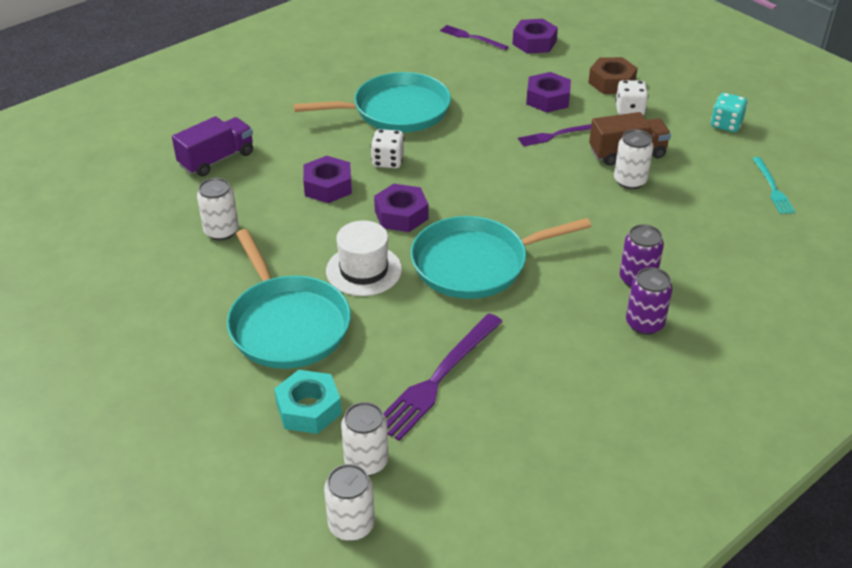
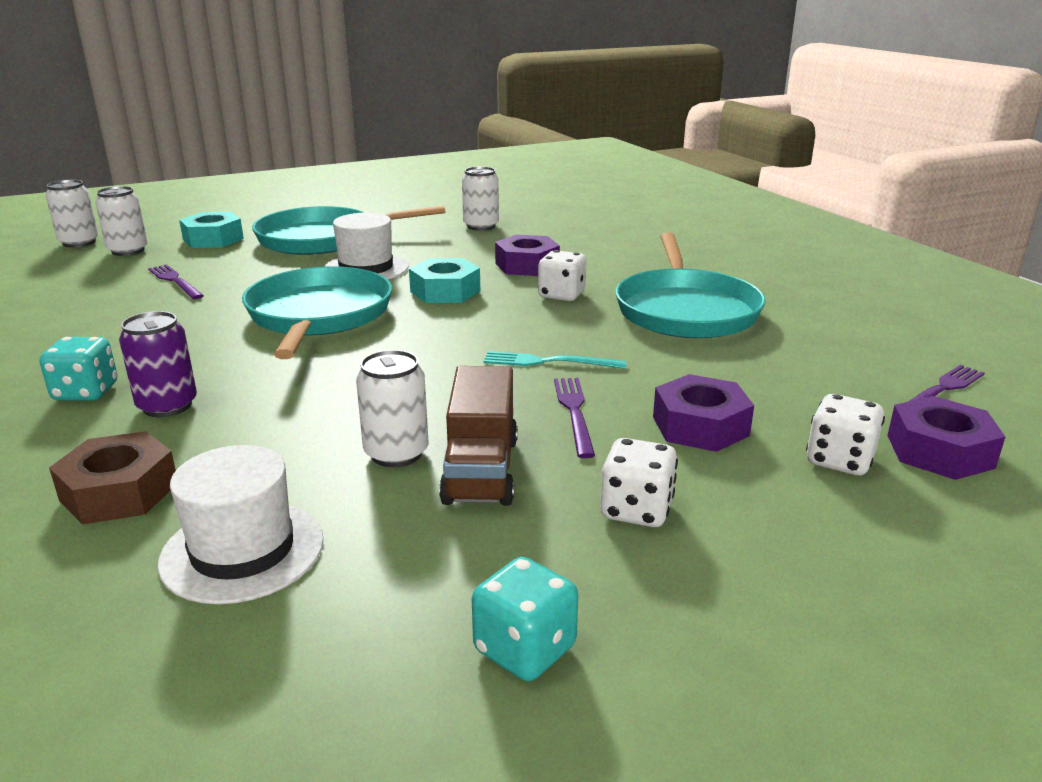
camera: 105 degrees right, 15 degrees down
(216, 159) = (606, 229): purple truck -> none
(401, 215) = (445, 291): purple nut -> turquoise nut
(438, 378) = (175, 281): purple fork -> purple fork, size x0.58
(557, 65) = (839, 460): none -> white dice
(611, 82) = (762, 514): brown nut -> brown nut (120, 492)
(644, 324) = (86, 392): purple can -> turquoise dice
(729, 202) = (242, 551): none -> white hat
(772, 188) = (227, 637): turquoise fork -> turquoise fork (548, 362)

